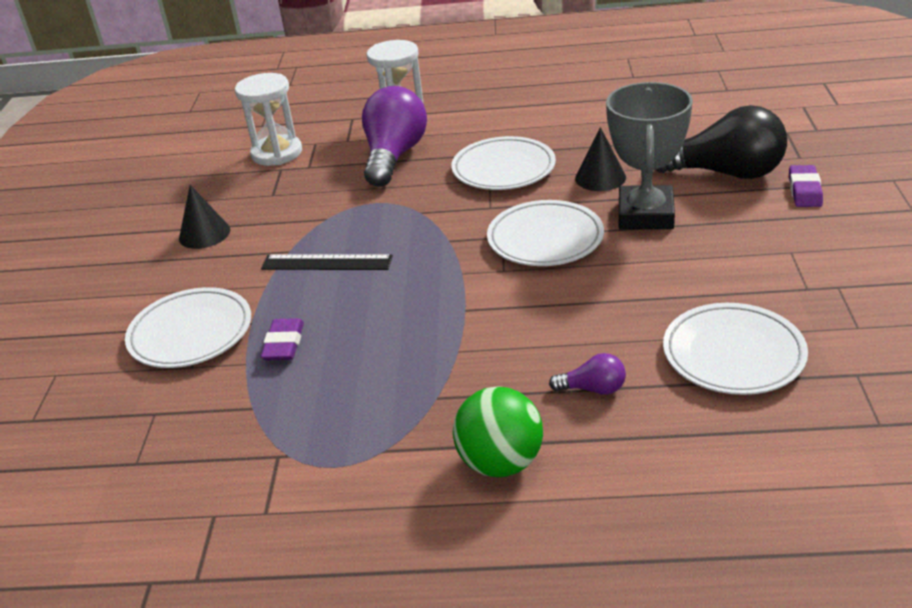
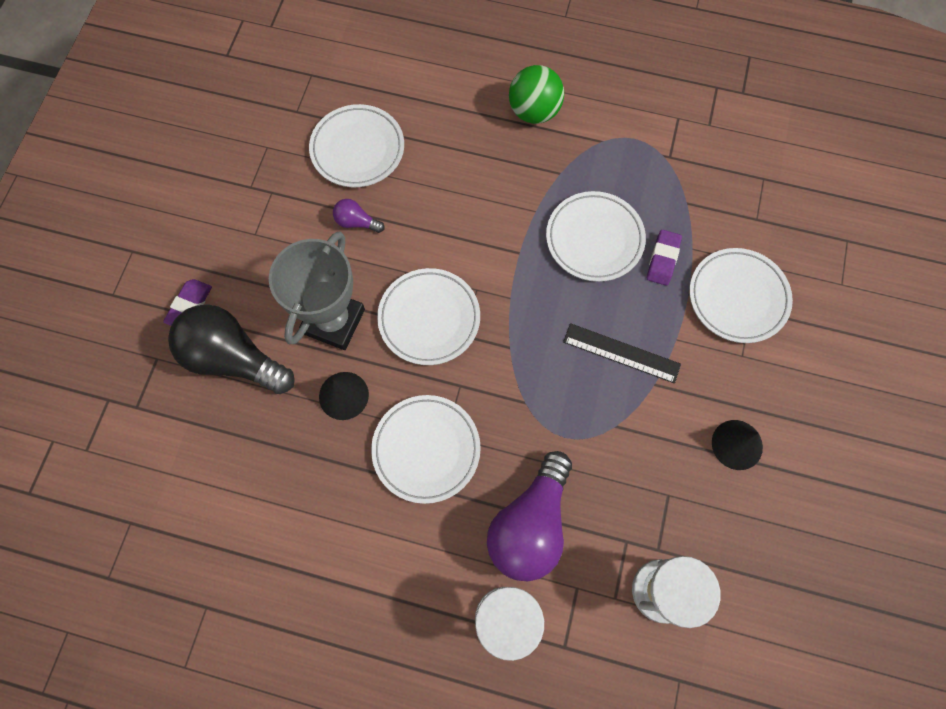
camera: 170 degrees left, 35 degrees up
(374, 342) = (594, 239): none -> white plate
(593, 389) = (458, 149): purple light bulb -> purple light bulb (356, 222)

